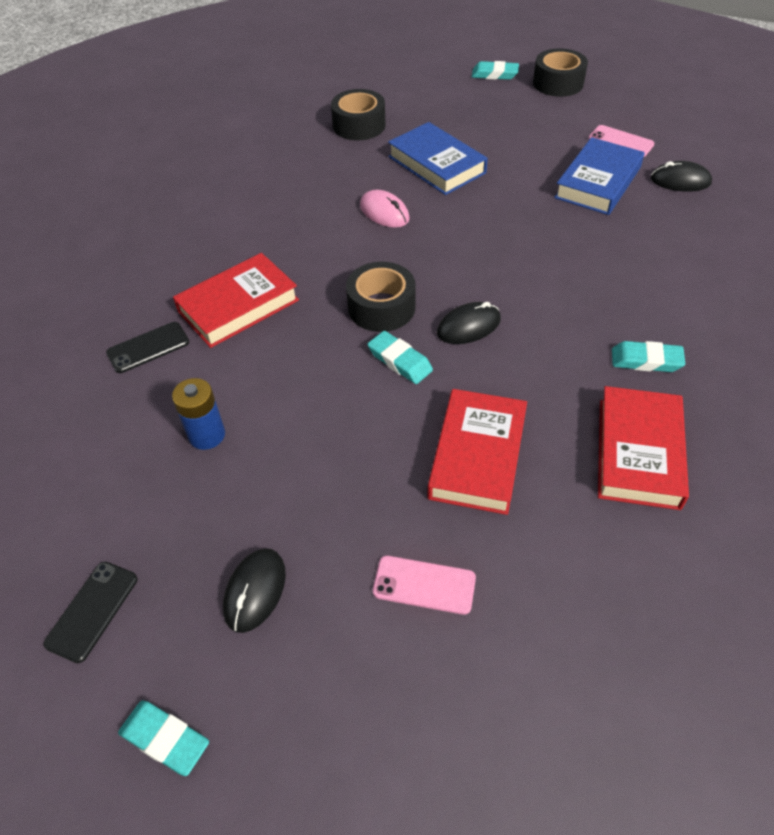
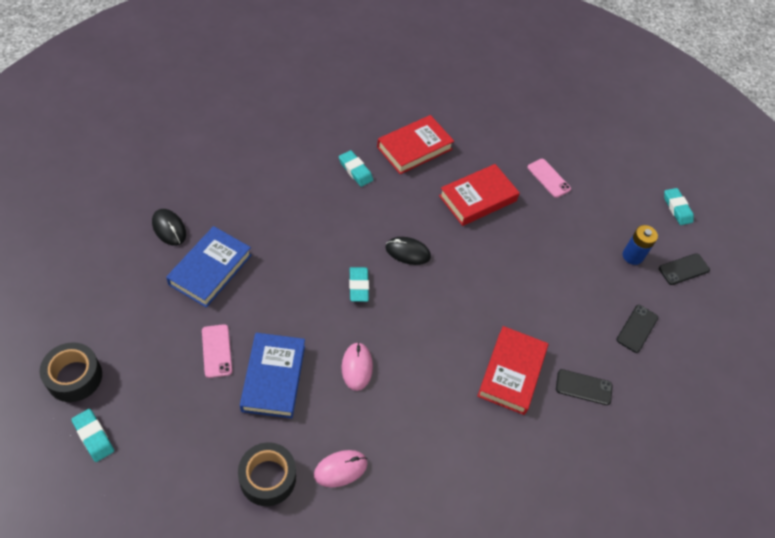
camera: 145 degrees left, 5 degrees up
(120, 458) = (637, 328): none -> black phone
(207, 435) = (587, 306): blue battery -> blue battery (632, 256)
(238, 306) = (511, 373): red book -> red book turned 75 degrees counterclockwise
(255, 591) = (614, 226): black mouse -> none
(314, 158) = (340, 469): none -> pink mouse
(381, 307) = (436, 301): black tape -> none
(400, 361) = (461, 264): turquoise eraser -> turquoise eraser (358, 286)
(598, 182) = (210, 269): blue book -> blue book turned 45 degrees counterclockwise
(620, 141) = (142, 284): pink phone -> pink phone (216, 351)

